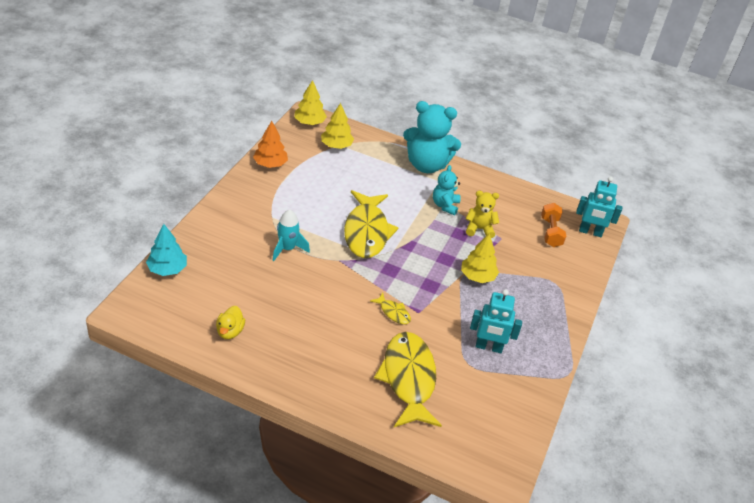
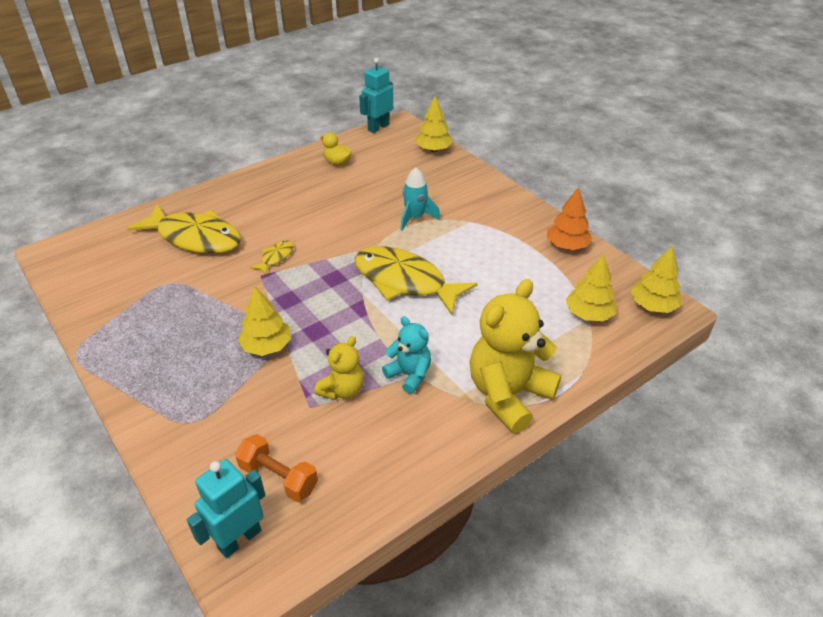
camera: 125 degrees right, 0 degrees up
(167, 269) = (433, 149): turquoise tree -> yellow tree
(393, 312) = (275, 257): yellow fish -> yellow fish turned 135 degrees clockwise
(426, 165) = (508, 395): turquoise teddy bear -> yellow teddy bear
(488, 347) = (171, 307): turquoise robot -> turquoise robot (378, 127)

